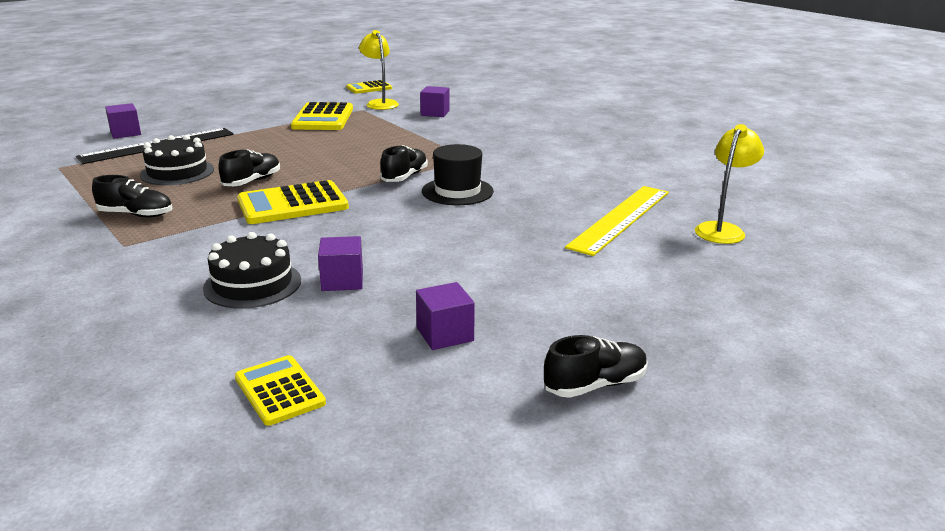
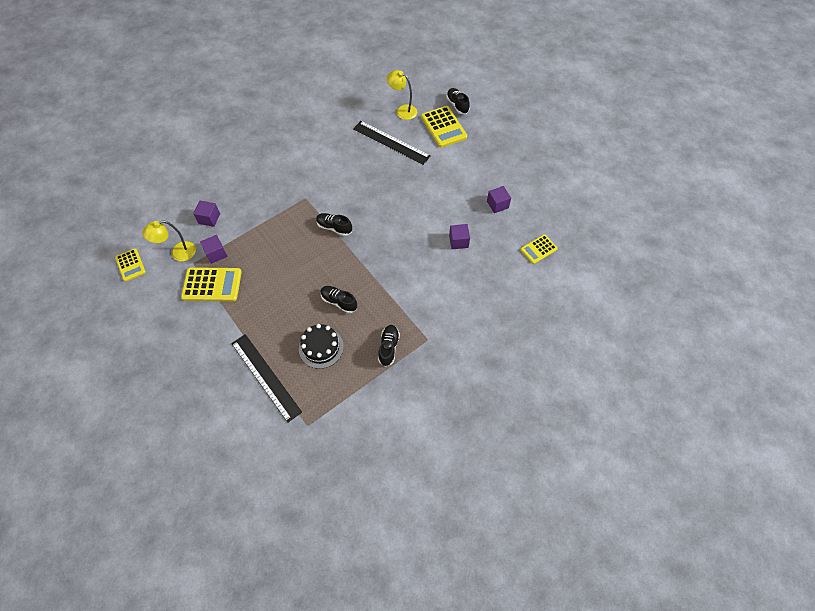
camera: 90 degrees left, 35 degrees up
(125, 133) = (233, 410): purple cube -> purple cube (216, 254)
(252, 284) = (464, 274): black cake -> none
(292, 204) = (373, 275): yellow calculator -> yellow calculator (443, 127)
(457, 191) = (356, 203): black hat -> none
(595, 385) = (523, 165): black shoe -> black shoe (457, 105)
(620, 218) = (391, 142): yellow ruler -> black ruler

